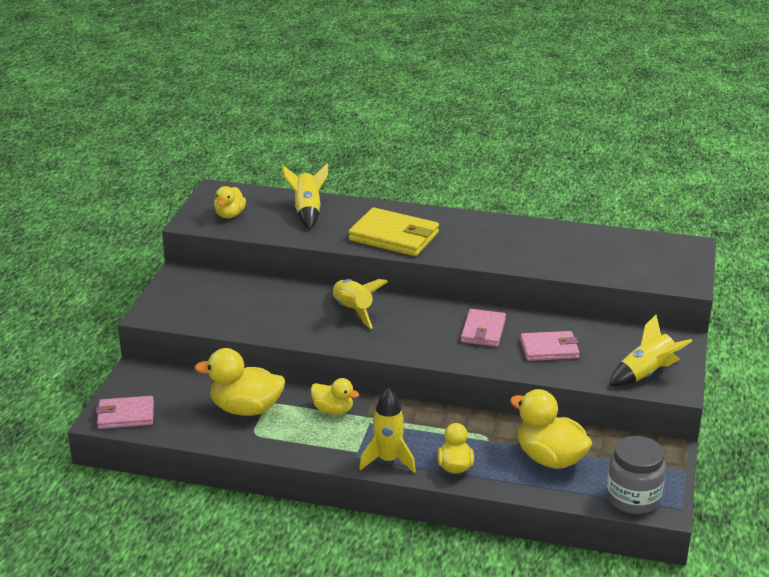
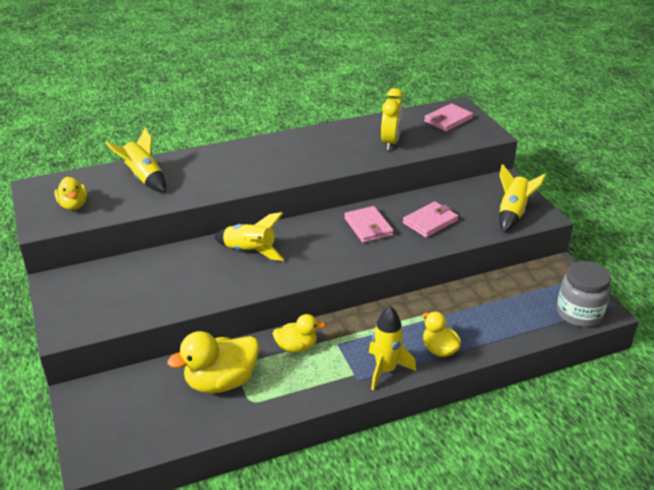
camera: 35 degrees left, 5 degrees up
(126, 415) = (111, 444): pink wallet -> pink wallet (448, 120)
(394, 237) = (242, 174): yellow wallet -> none
(550, 458) = (495, 310): yellow duck -> none
(569, 256) = (390, 142): none -> yellow clock

